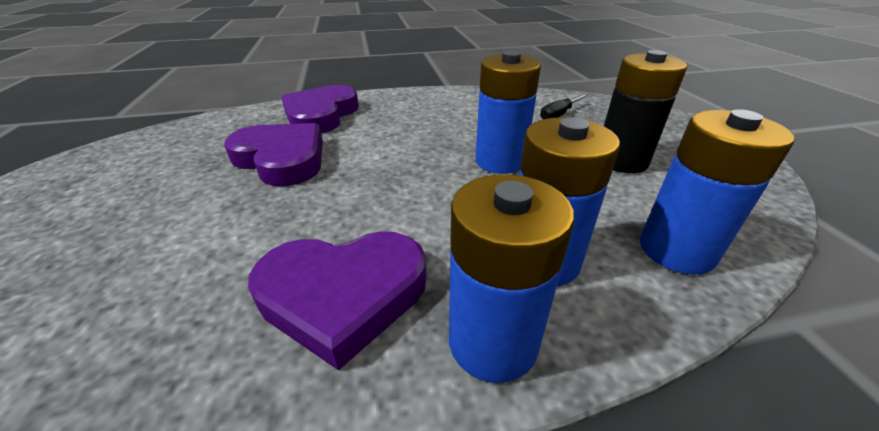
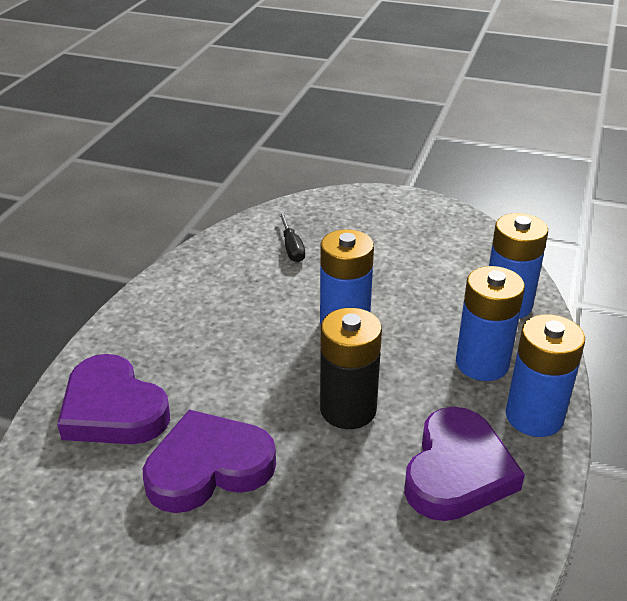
camera: 60 degrees left, 0 degrees up
(621, 161) = (397, 263): black battery -> black battery (348, 409)

